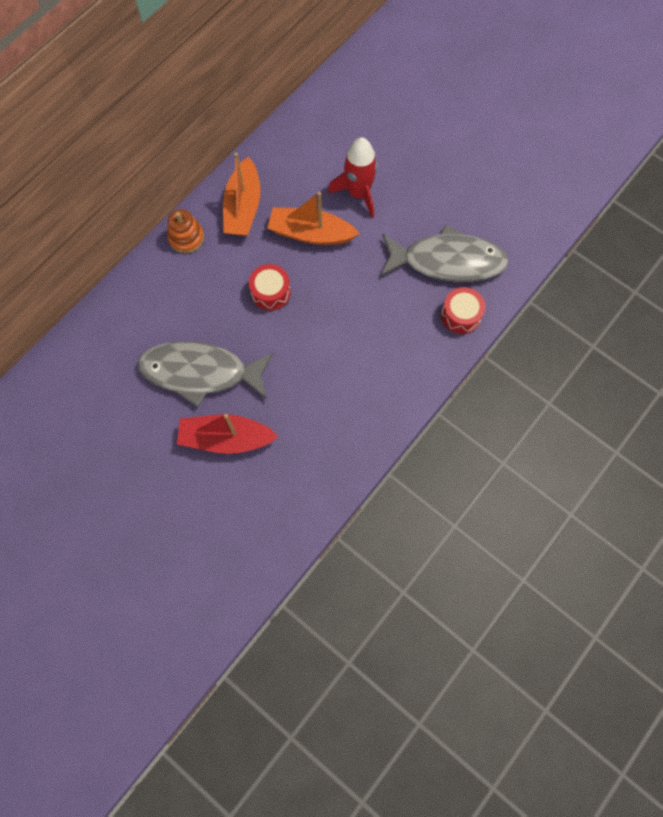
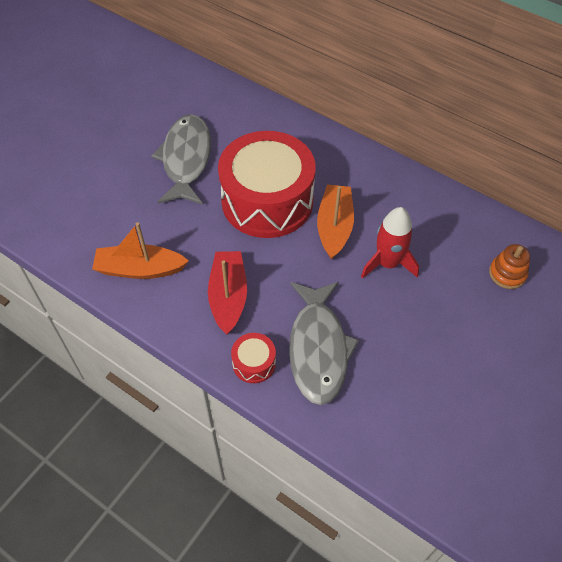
camera: 85 degrees right, 15 degrees down
(186, 237) = (316, 137): orange stacking toy -> orange stacking toy (507, 273)
(226, 438) = (125, 182): red boat -> red boat (228, 296)
(243, 207) = (355, 173): orange boat -> orange boat (139, 269)
(270, 292) = (267, 201): red drum -> red drum, size x2.46

